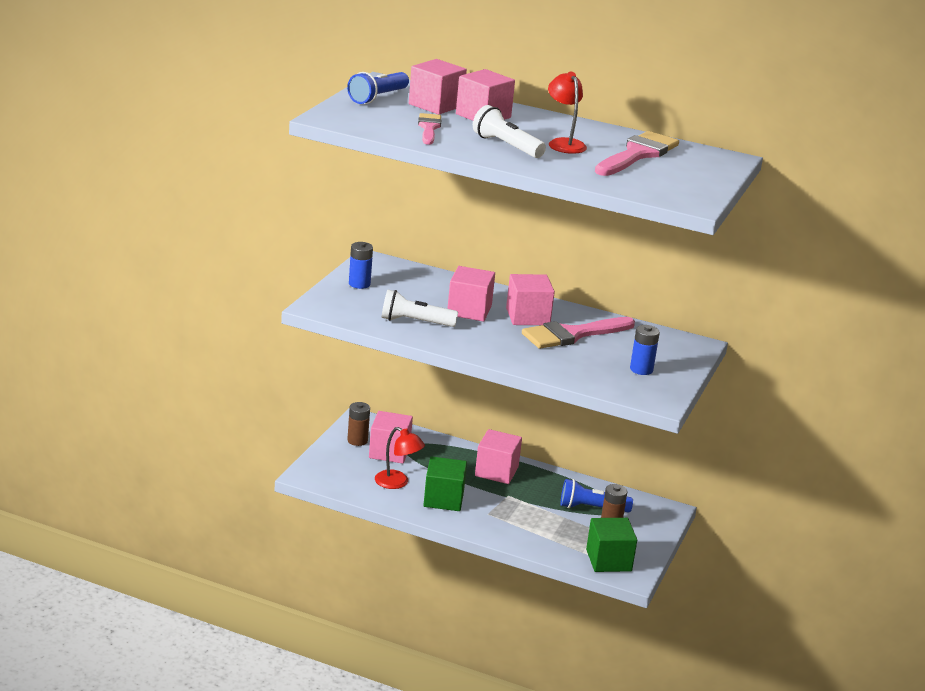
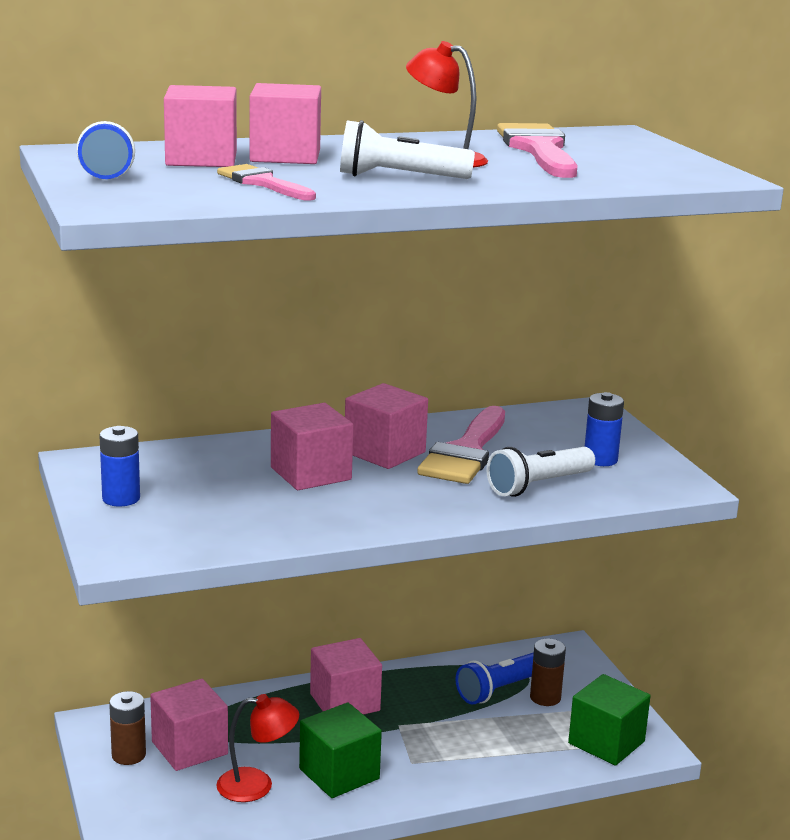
camera: 40 degrees left, 5 degrees down
(415, 322) = (277, 516): white flashlight -> white flashlight (538, 485)

